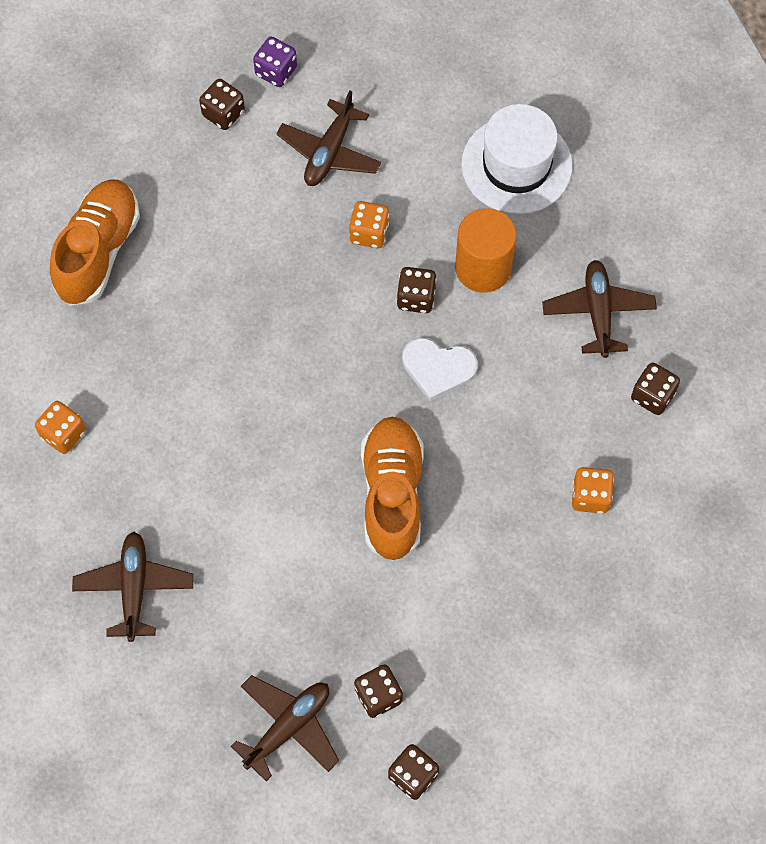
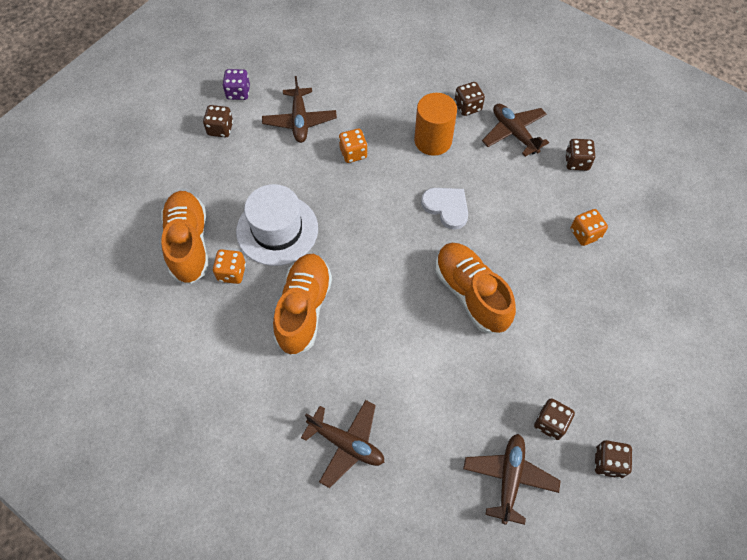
camera: 30 degrees left, 5 degrees down
(63, 434) = (234, 369): orange dice -> orange dice (231, 273)
(134, 588) = (346, 444): brown plane -> brown plane turned 150 degrees clockwise
(183, 406) = (304, 309): none -> orange shoe
(416, 298) = (406, 175): brown dice -> brown dice (468, 107)
(438, 368) = (446, 207): white heart -> white heart turned 120 degrees counterclockwise
(516, 165) = (413, 79): white hat -> white hat (277, 230)

